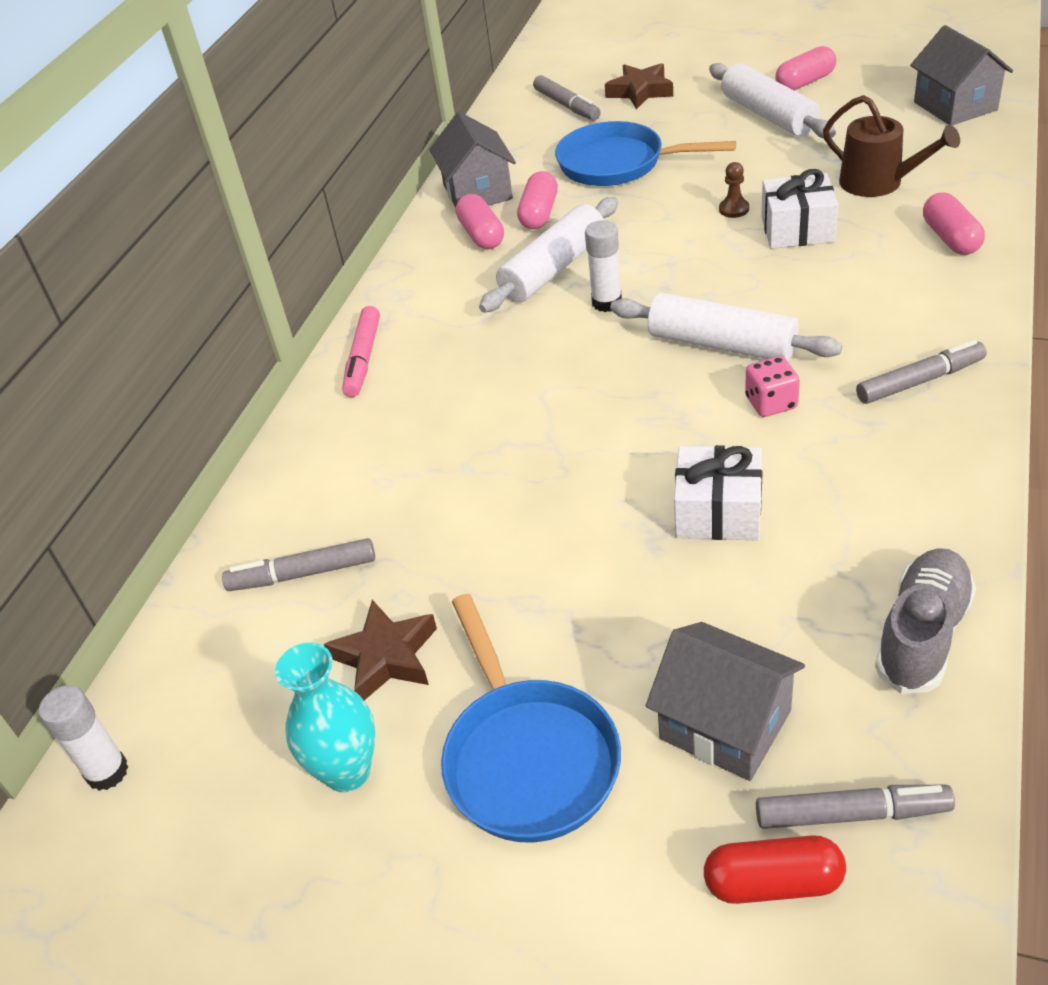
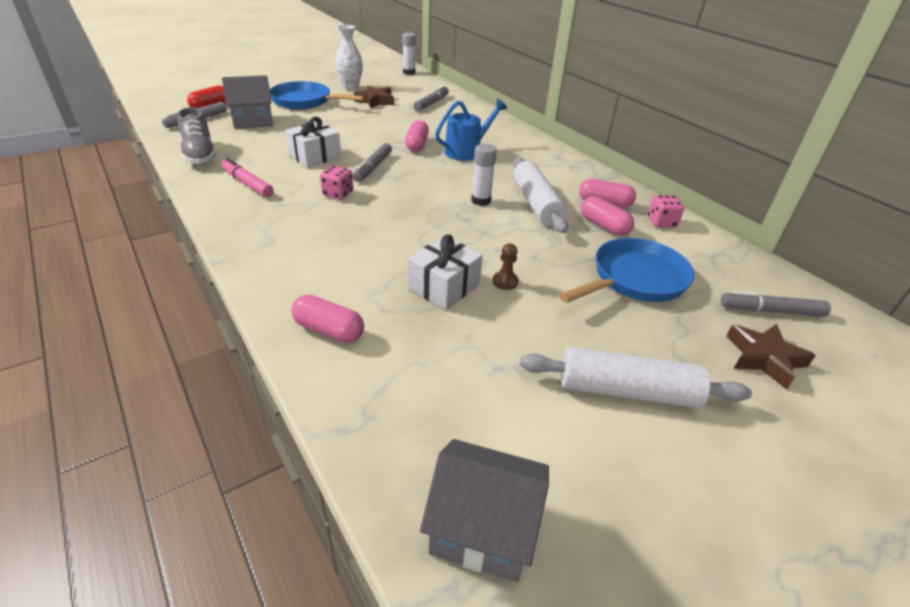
camera: 120 degrees right, 5 degrees down
(347, 771) = (350, 87): turquoise vase -> white vase
(363, 359) = (535, 145): pink marker -> pink marker (247, 183)
(477, 192) = (661, 222): grey house -> pink dice
(477, 397) = (466, 151): none -> blue watering can
(722, 344) = (395, 206): white rolling pin -> none
(805, 82) = (675, 468): pink capsule -> pink capsule (417, 145)
(878, 183) = (437, 358): brown watering can -> none
(920, 381) = (270, 230): grey marker -> grey marker (373, 168)

